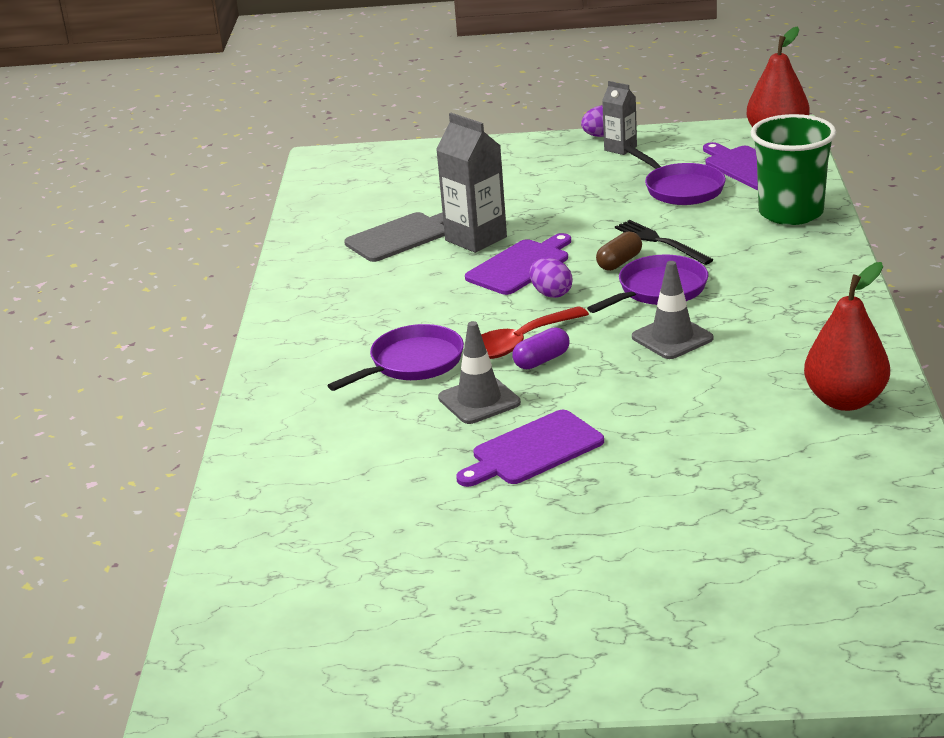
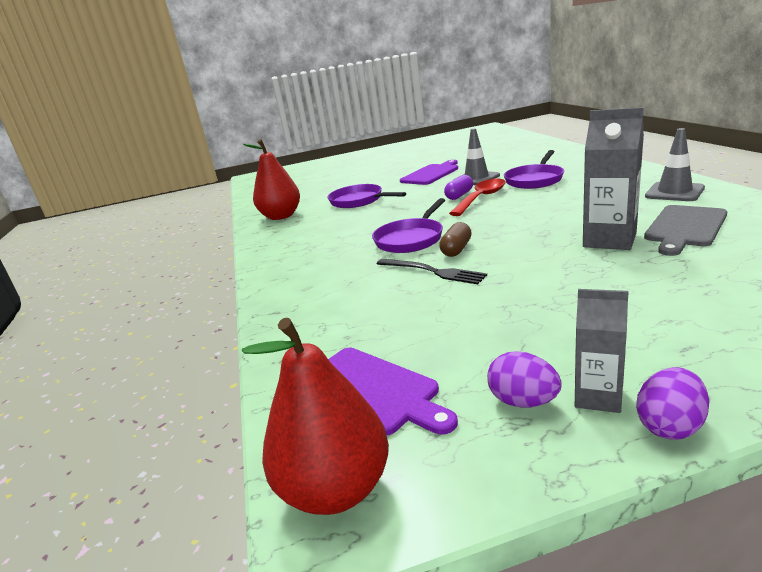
camera: 165 degrees right, 5 degrees down
(520, 266) = (537, 231): purple cutting board -> none
(551, 293) = (490, 221): purple egg -> purple egg (523, 401)
(672, 338) = (386, 219): grey traffic cone -> grey traffic cone (674, 192)
(681, 189) = (448, 335): purple pan -> purple pan (359, 201)
(790, 213) = (310, 327): green cup -> none

